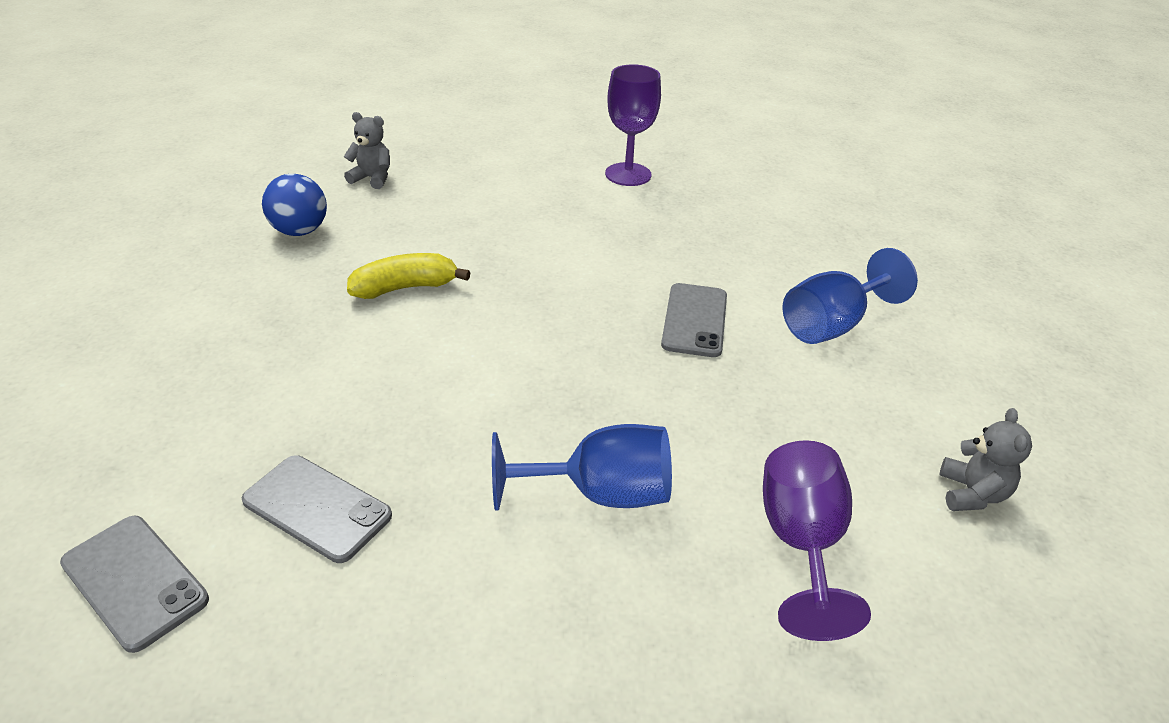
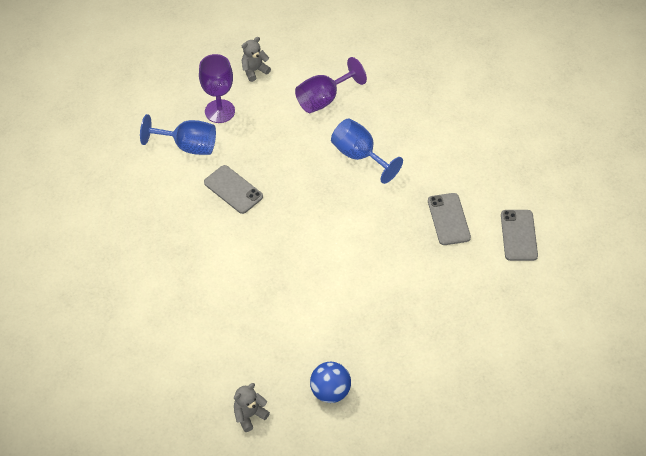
camera: 130 degrees left, 15 degrees up
(372, 178) = (249, 415): grey teddy bear -> grey teddy bear turned 75 degrees clockwise
(405, 288) = (322, 304): yellow banana -> none
(628, 174) = (118, 302): purple goblet -> purple goblet (220, 111)
(695, 320) = (233, 189): grey phone -> grey phone turned 75 degrees clockwise

